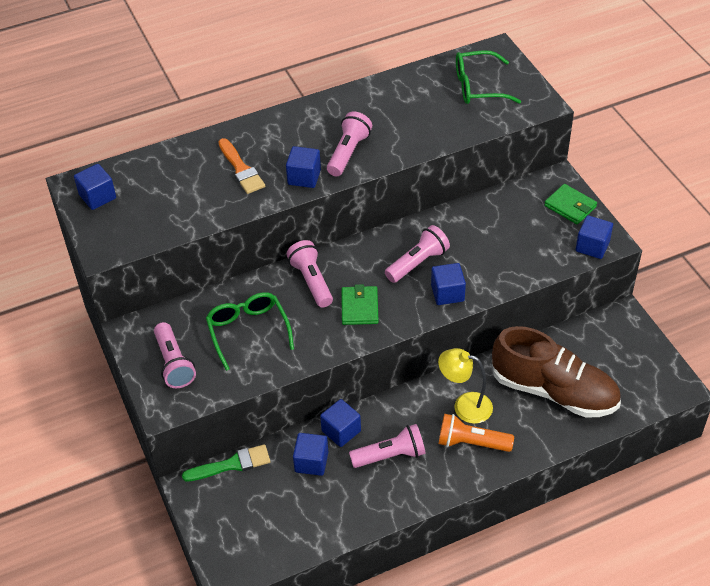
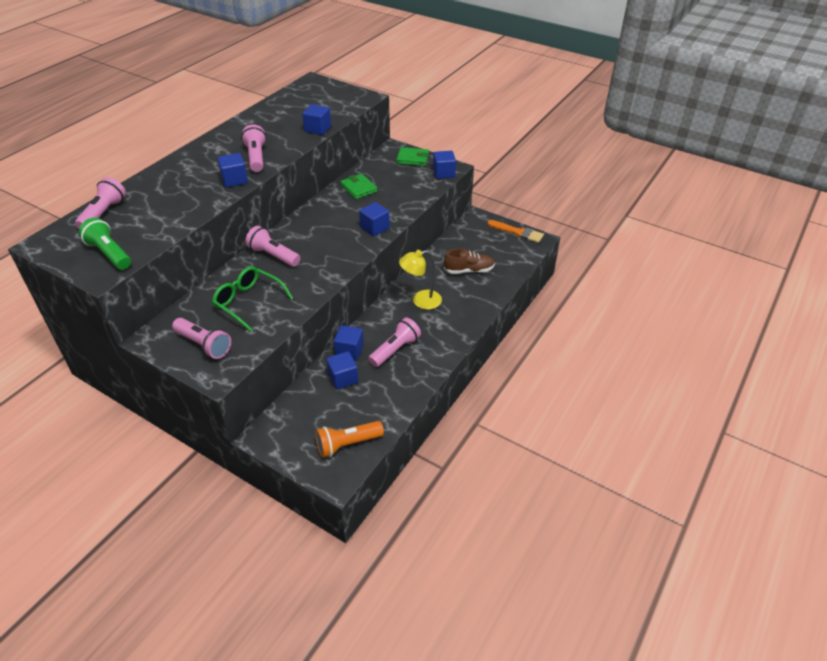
camera: 35 degrees left, 5 degrees down
(97, 197) = (68, 244): blue cube -> blue cube (318, 129)
(126, 226) = (109, 254): none -> green flashlight
(232, 464) = (284, 407): green brush -> none
(241, 169) = (181, 191): orange brush -> orange brush (518, 232)
(359, 307) = (321, 257): green wallet -> green wallet (358, 188)
(417, 263) = (340, 219): pink flashlight -> pink flashlight (103, 213)
(471, 443) = (442, 319): orange flashlight -> orange flashlight (347, 444)
(478, 87) = (316, 100): green glasses -> none
(554, 391) = (469, 270): brown shoe -> brown shoe, size x0.53

